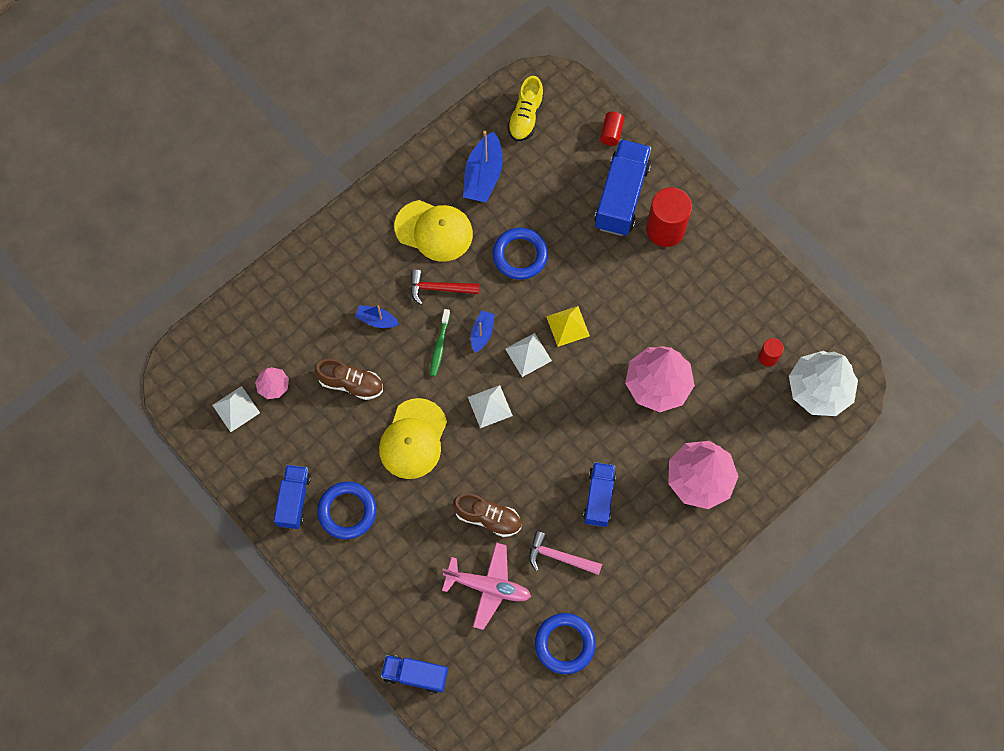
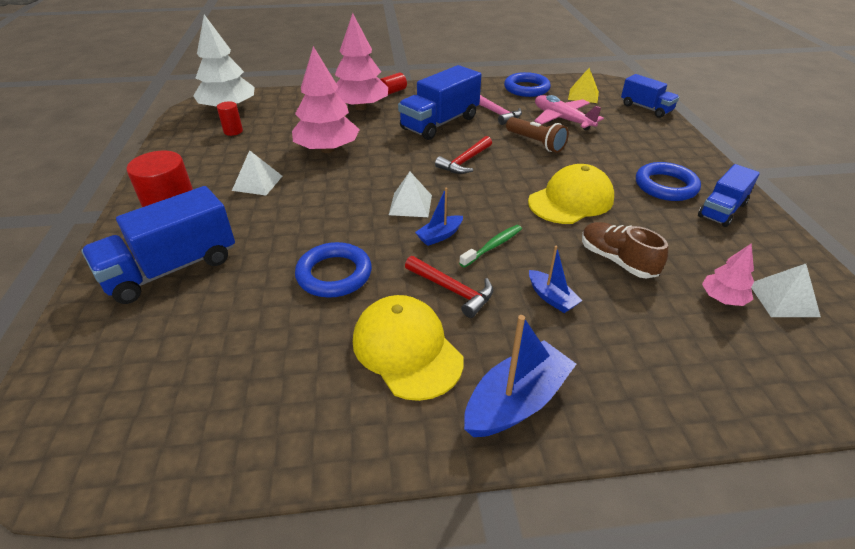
camera: 145 degrees left, 30 degrees down
(483, 175) = (280, 377): blue boat -> blue boat (516, 401)
(488, 518) = (536, 143): brown shoe -> brown flashlight
(490, 406) = (479, 191): white pyramid -> white pyramid (257, 183)
(525, 117) = (137, 420): yellow shoe -> none
(529, 442) = (465, 161): none -> red hammer
(567, 326) = (353, 206): yellow pyramid -> yellow pyramid (583, 95)
(599, 498) = (440, 123): blue truck -> blue truck, size x1.61
(611, 133) = (84, 333): red cylinder -> red cylinder (392, 92)

